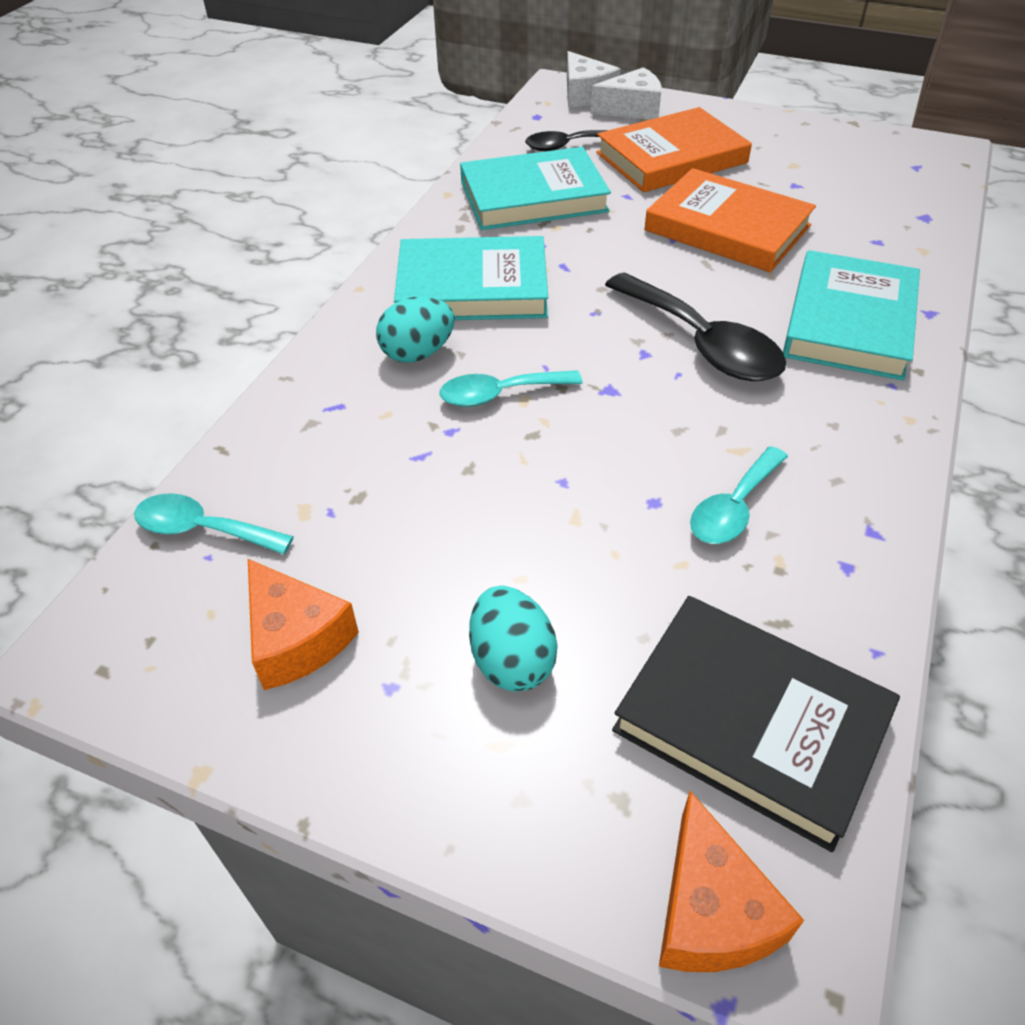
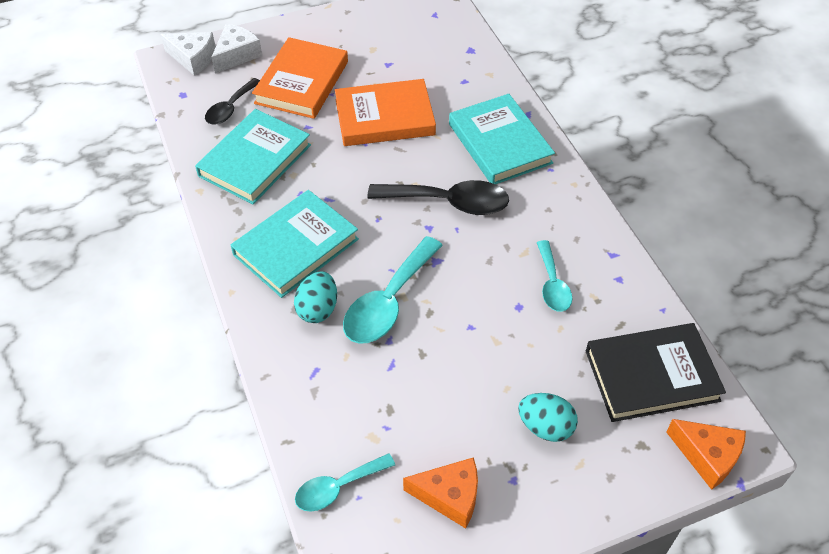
camera: 45 degrees left, 5 degrees up
(500, 394) = (388, 302): turquoise spoon -> turquoise spoon, size x1.64

